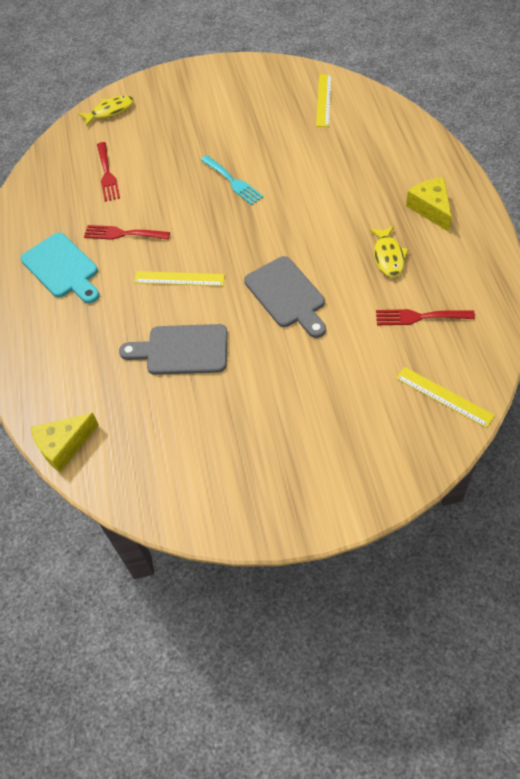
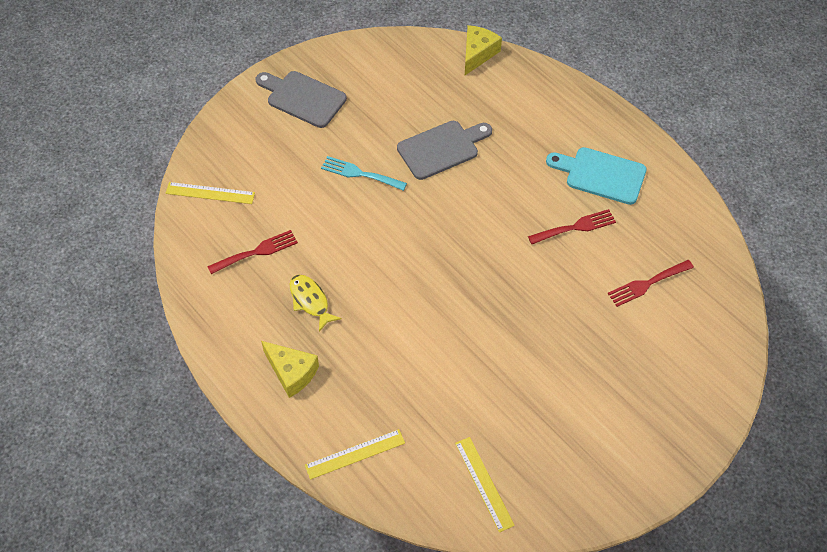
camera: 145 degrees right, 0 degrees up
(107, 174) = (647, 284): red fork -> red fork turned 75 degrees counterclockwise
(110, 111) = (718, 366): yellow fish -> none
(179, 279) = (489, 205): yellow ruler -> yellow ruler (355, 454)
(233, 182) = (512, 326): turquoise fork -> turquoise fork (360, 174)
(287, 295) = (383, 227): grey cutting board -> grey cutting board (303, 98)

